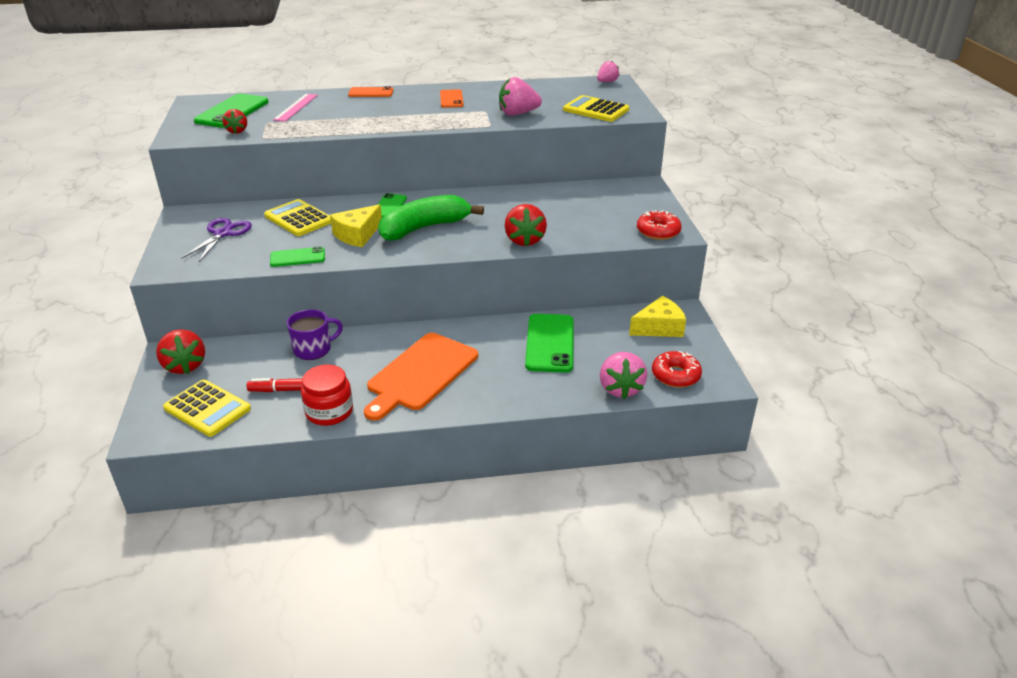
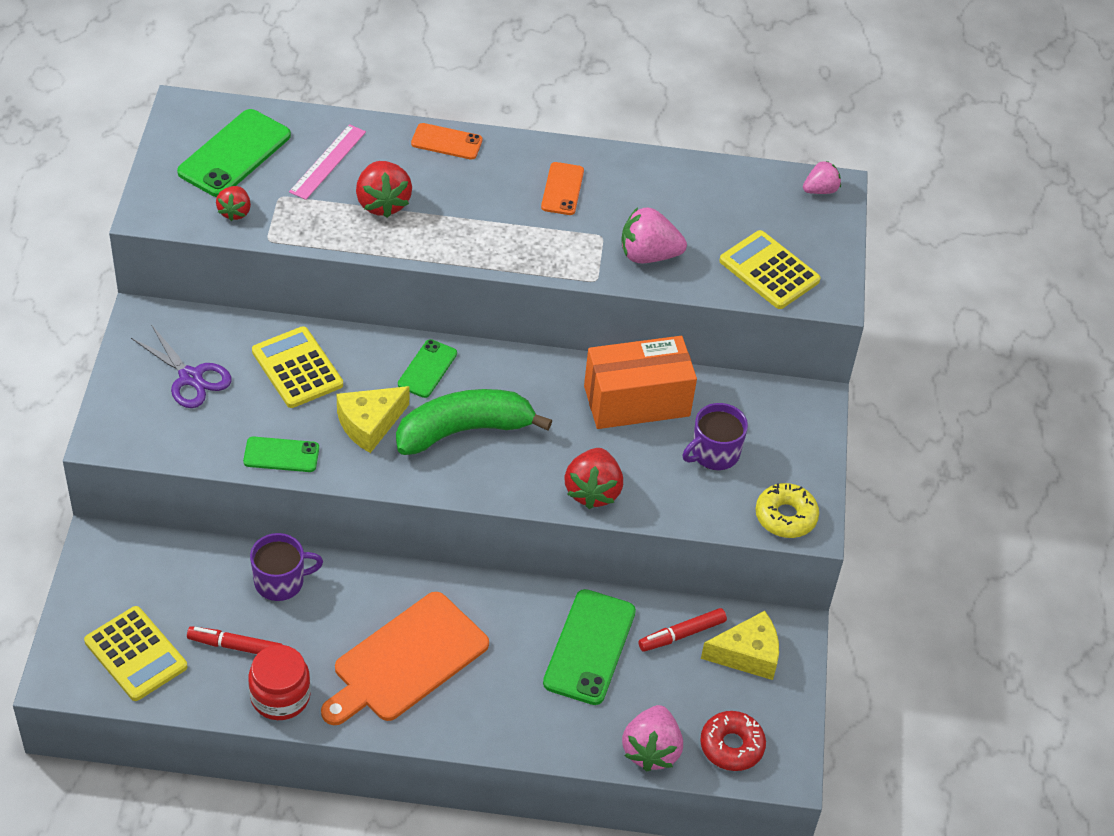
camera: 10 degrees right, 15 degrees up
(185, 366) = (116, 572): red strawberry -> red strawberry (382, 203)
(223, 233) = (191, 377): purple scissors -> purple scissors turned 105 degrees clockwise
(533, 200) = (636, 401): none -> orange box
(595, 213) = (714, 453): none -> purple mug
(610, 326) = (682, 634): none -> red marker
(658, 231) = (785, 516): red donut -> yellow donut

